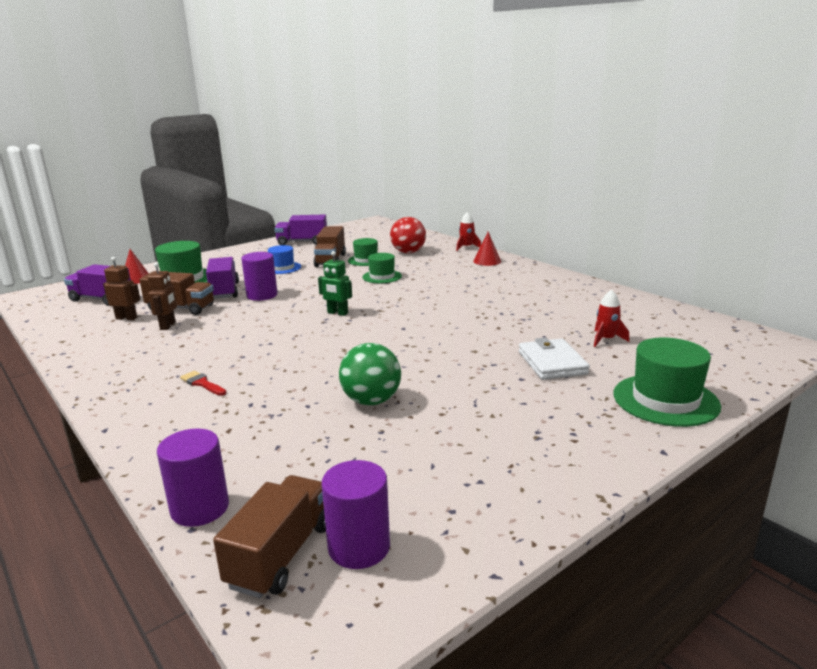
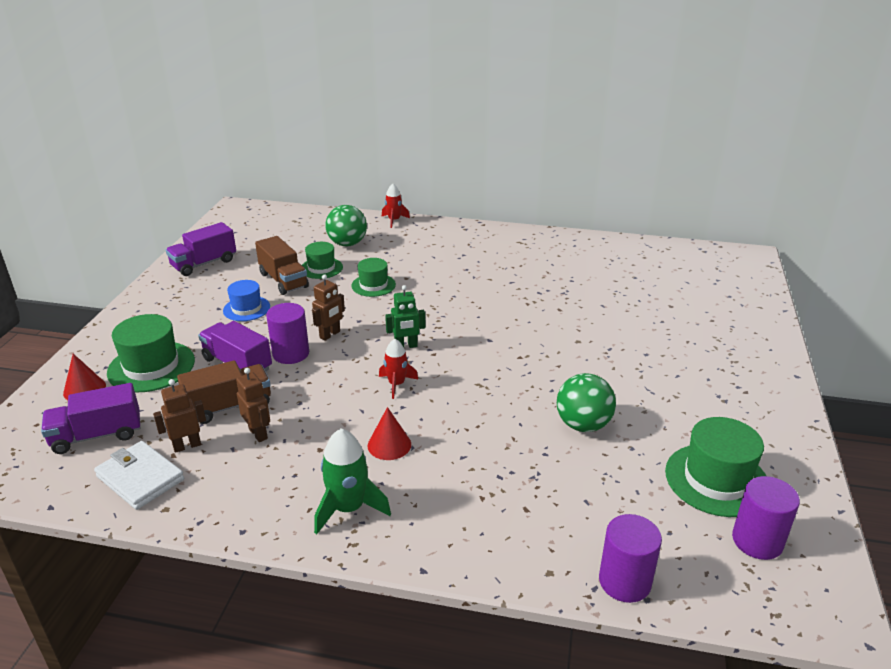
camera: 40 degrees left, 10 degrees up
(135, 379) = (348, 508): none -> green rocket
(202, 383) = (421, 479): red brush -> none
(280, 554) = (727, 576): brown truck -> none
(303, 293) = (330, 335): none -> brown robot
(408, 252) = (347, 244): red ball -> green ball
(487, 261) = (439, 233): red cone -> red cone (389, 445)
(552, 363) = (644, 330): white wallet -> white wallet (140, 478)
(606, 339) = (646, 292): red rocket -> red rocket (396, 384)
(665, 400) = (747, 333): green hat -> green hat (716, 479)

